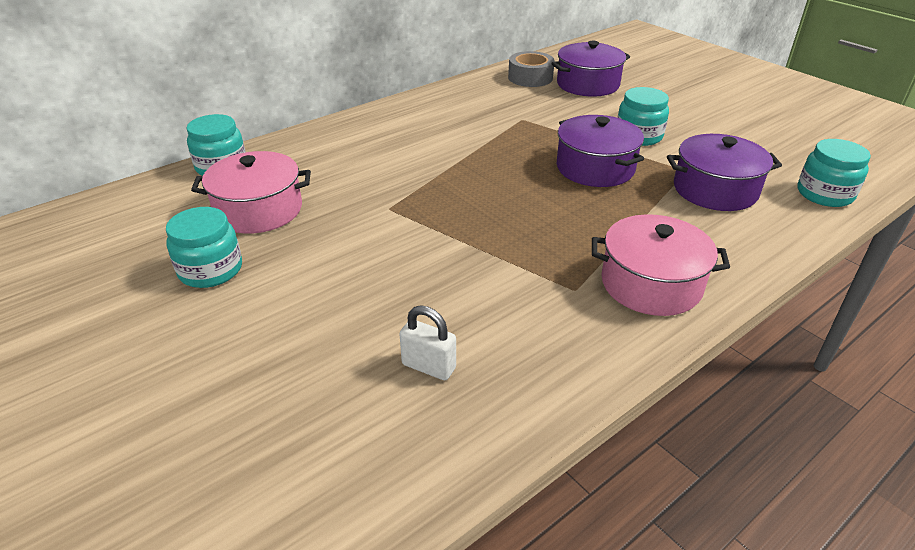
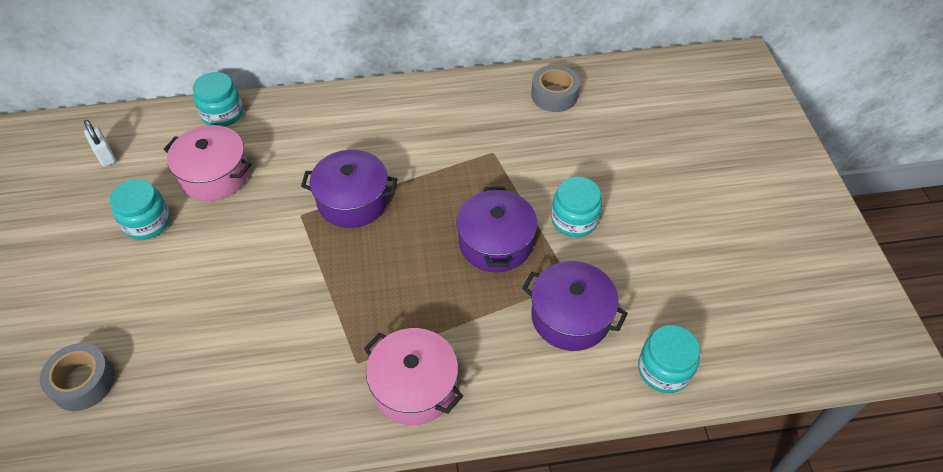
camera: 30 degrees right, 15 degrees up
(262, 444) = (83, 382): none -> grey tape
(428, 366) = (209, 376): white padlock -> white padlock (105, 156)
(588, 84) = (599, 127): purple pot -> purple pot (353, 200)

